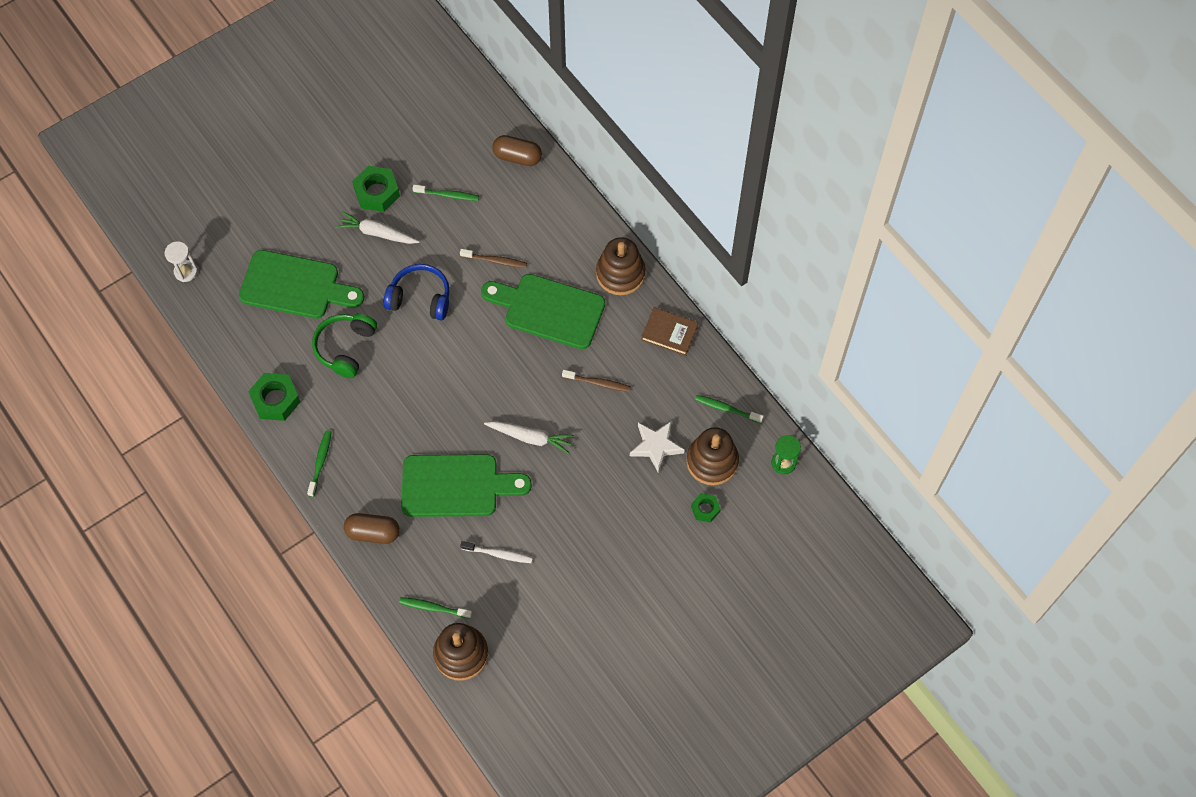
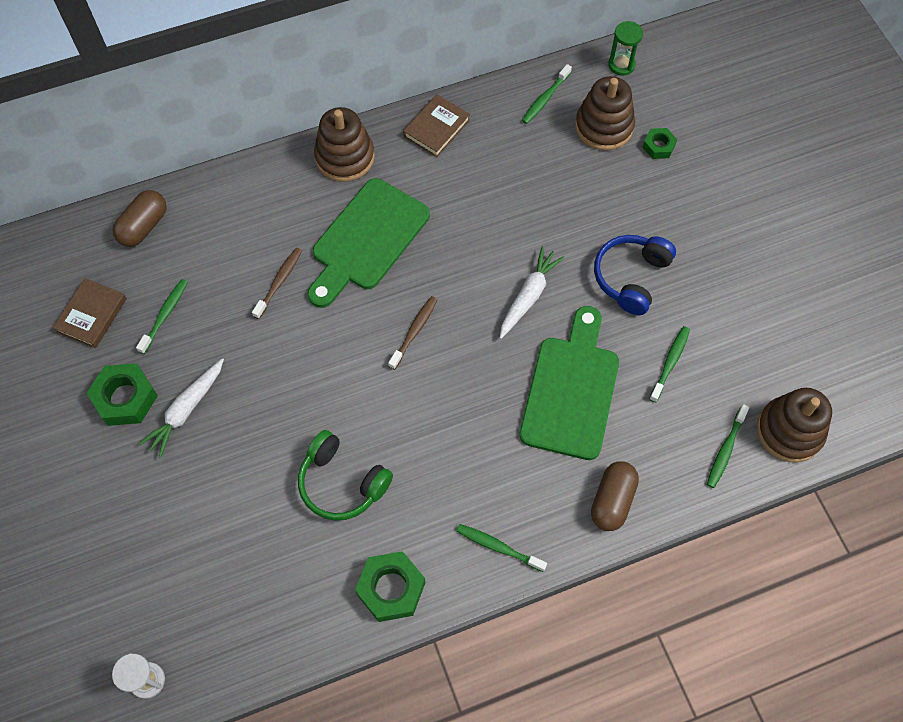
camera: 75 degrees left, 0 degrees up
(295, 286) = (227, 530): green cutting board -> none
(420, 298) = (301, 378): blue headphones -> blue headphones (631, 277)
(435, 150) = (92, 315): none -> brown book
(498, 554) = (670, 363): white toothbrush -> green toothbrush
(597, 383) = (477, 212): brown toothbrush -> brown toothbrush (414, 332)
(656, 446) = (572, 174): white star -> none

